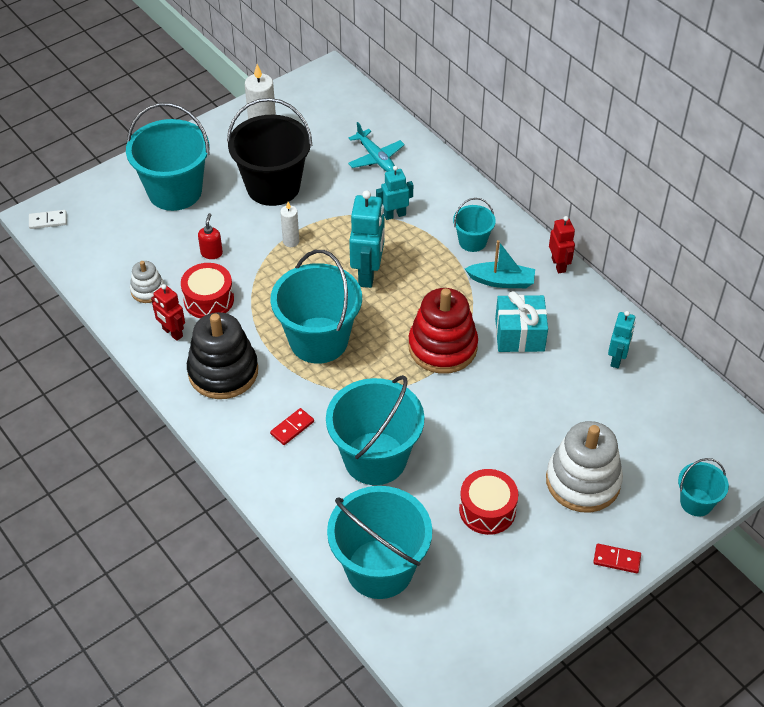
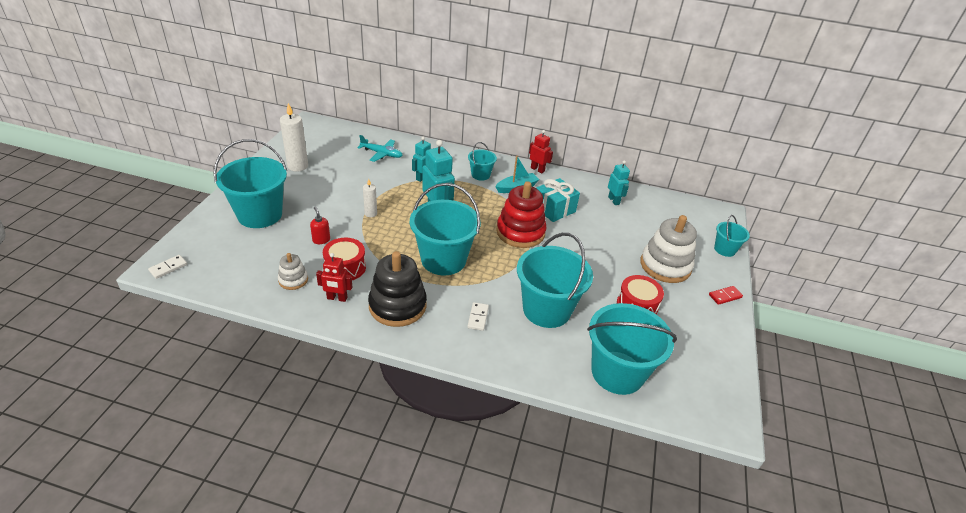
camera: 40 degrees left, 10 degrees down
(273, 186) = (329, 189): black bucket -> none
(292, 428) = (478, 317): red domino -> white domino

